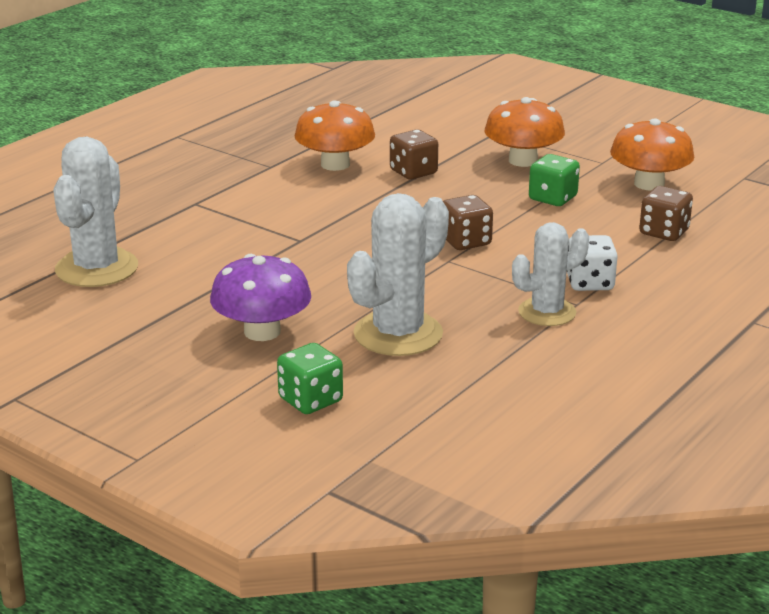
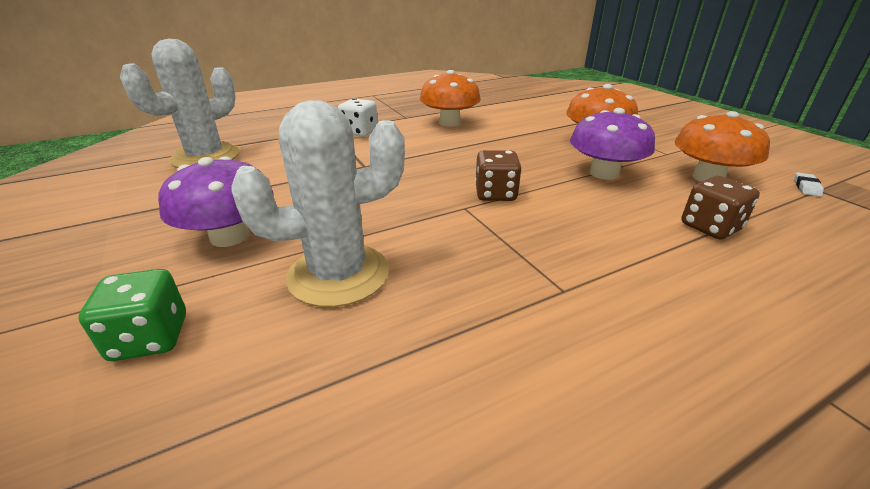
camera: 25 degrees right, 5 degrees up
(413, 172) = (500, 135): brown dice -> none
(547, 312) = (520, 292): white cactus -> none
(552, 198) = (604, 173): green dice -> purple mushroom
(589, 283) = (594, 267): white dice -> white dice (359, 132)
(734, 177) = (806, 187): none -> white eraser

